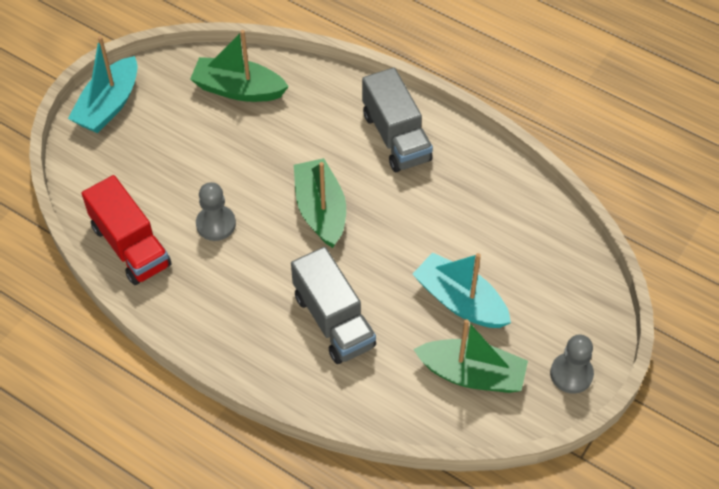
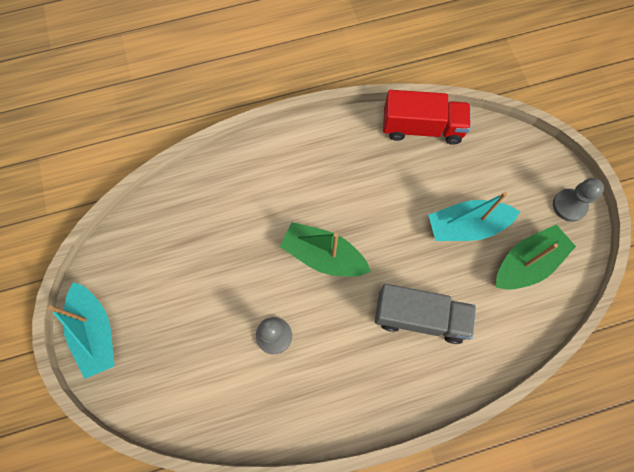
camera: 50 degrees left, 15 degrees up
(131, 246) = (240, 413): red truck -> red truck (422, 128)
(238, 89) = (170, 230): green boat -> none
(396, 137) = (305, 162): grey truck -> none

